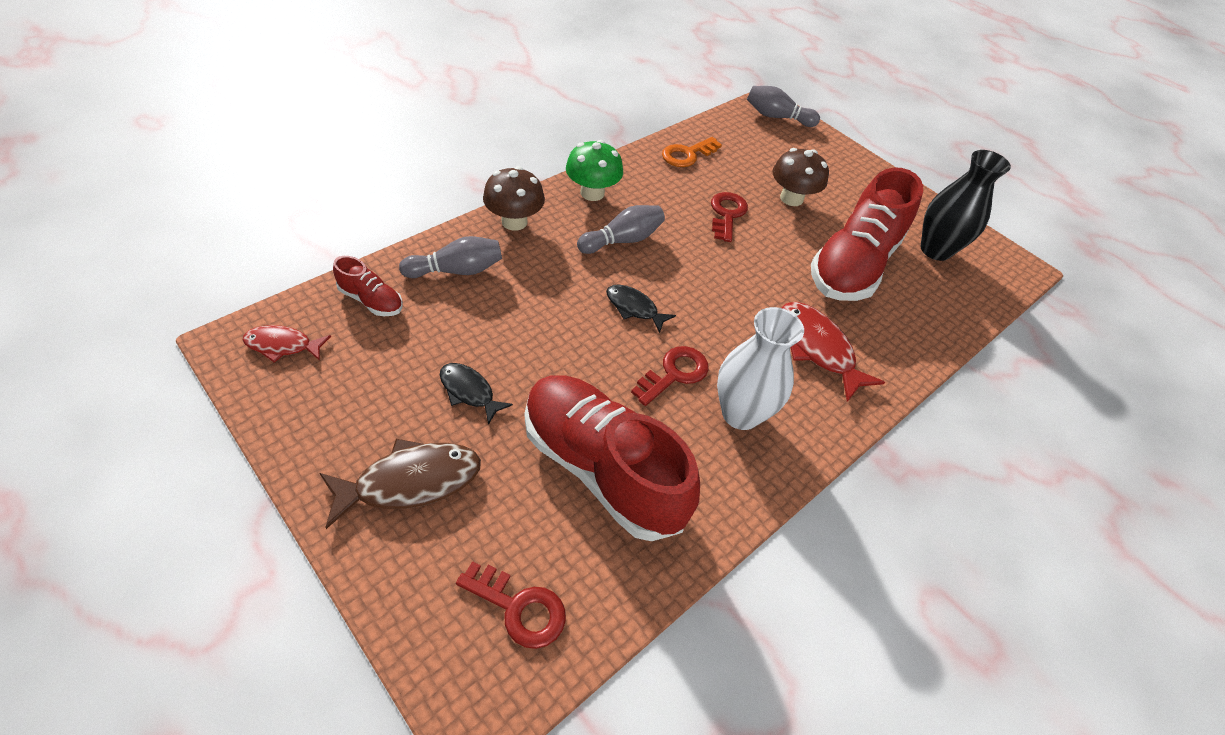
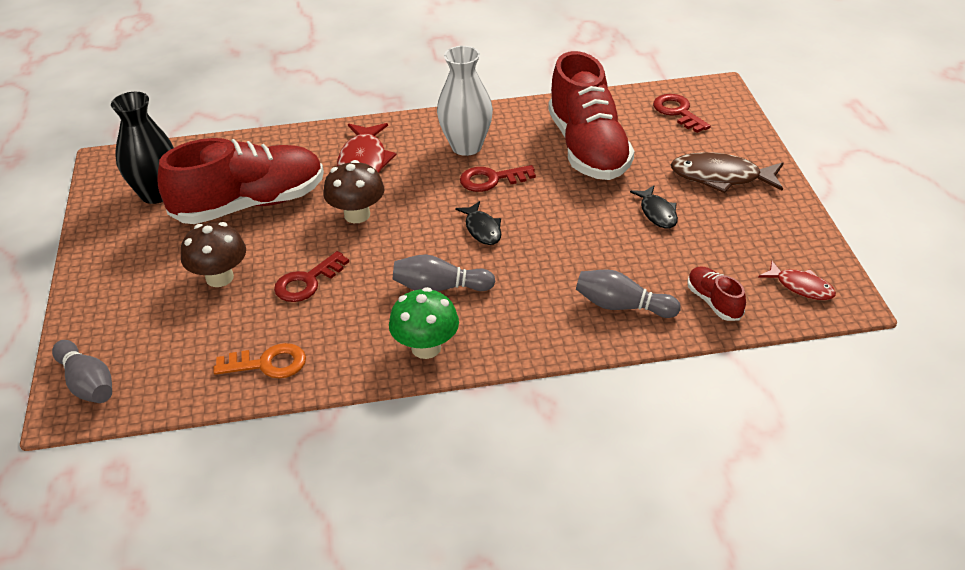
camera: 140 degrees left, 10 degrees down
(514, 222) = (535, 339): brown mushroom -> brown mushroom (357, 215)

